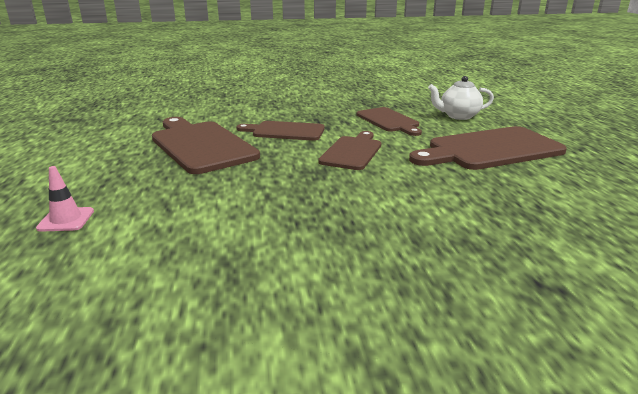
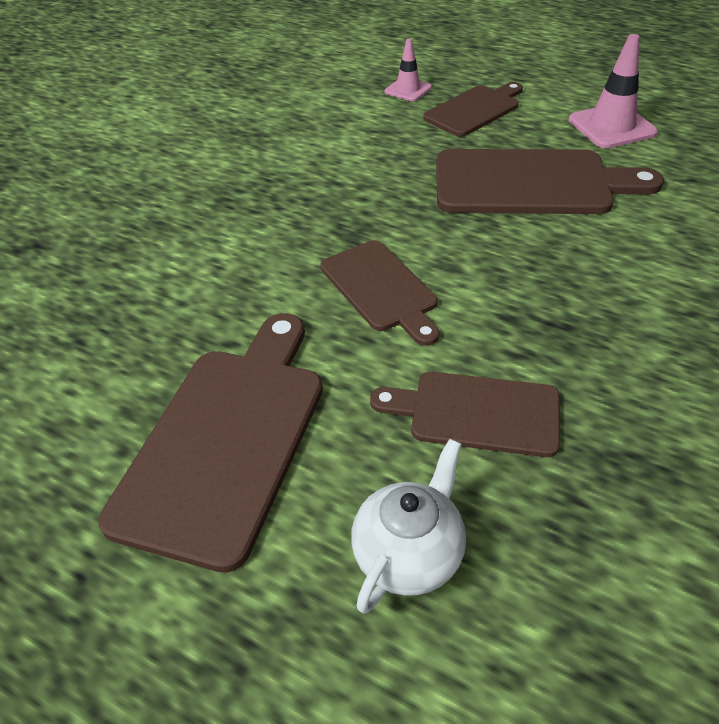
camera: 130 degrees right, 20 degrees up
(102, 141) = (611, 126): none -> pink traffic cone
(285, 131) = (527, 267): brown cutting board -> brown cutting board (474, 110)

